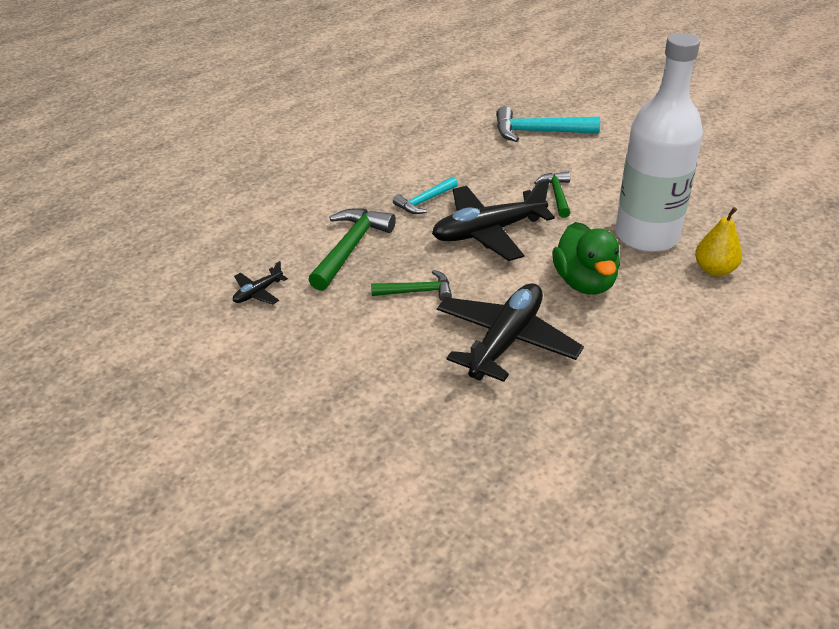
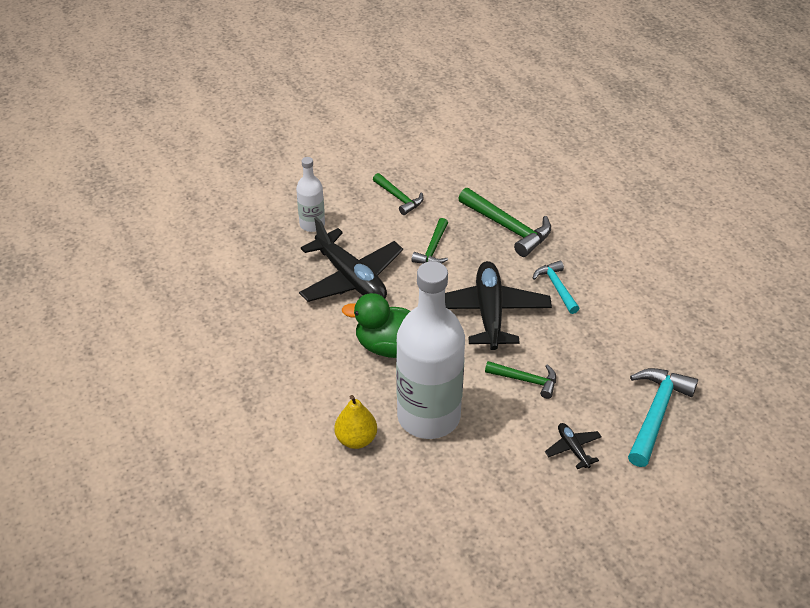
camera: 110 degrees right, 5 degrees up
(258, 292) = (477, 172): black plane -> black plane (573, 449)
(338, 344) = (399, 198): none -> green hammer
(431, 409) = (312, 224): none -> white bottle

